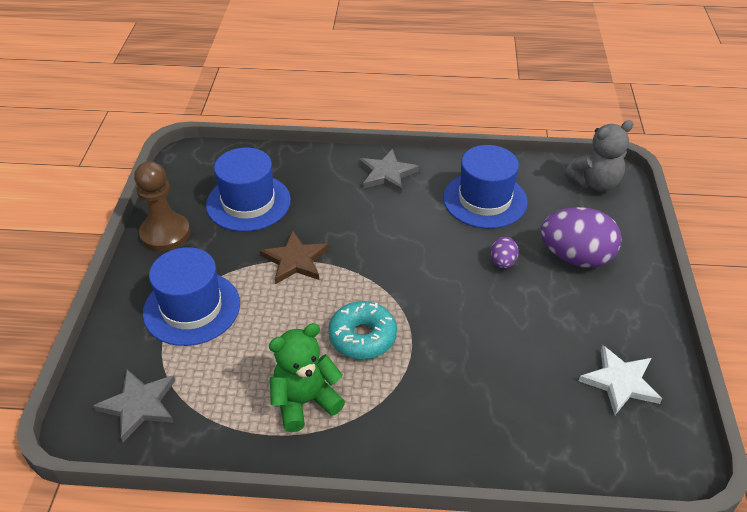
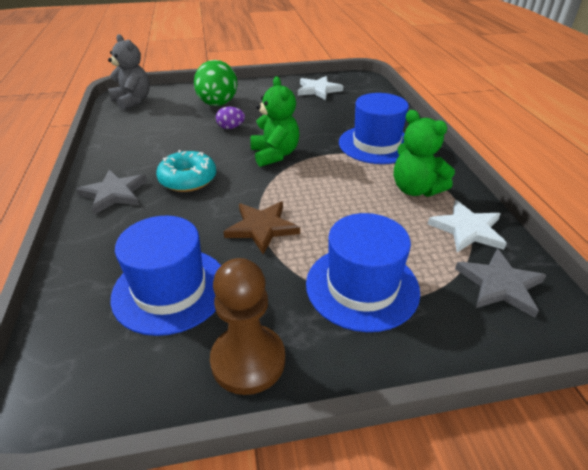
camera: 105 degrees left, 5 degrees down
(218, 418) = (467, 229): none -> white star
(362, 337) = (336, 174): turquoise donut -> turquoise donut (188, 179)
(423, 292) = (275, 154): none -> green teddy bear
(485, 200) = (155, 140): blue hat -> blue hat (376, 144)
(575, 257) = (217, 104): purple egg -> green egg

